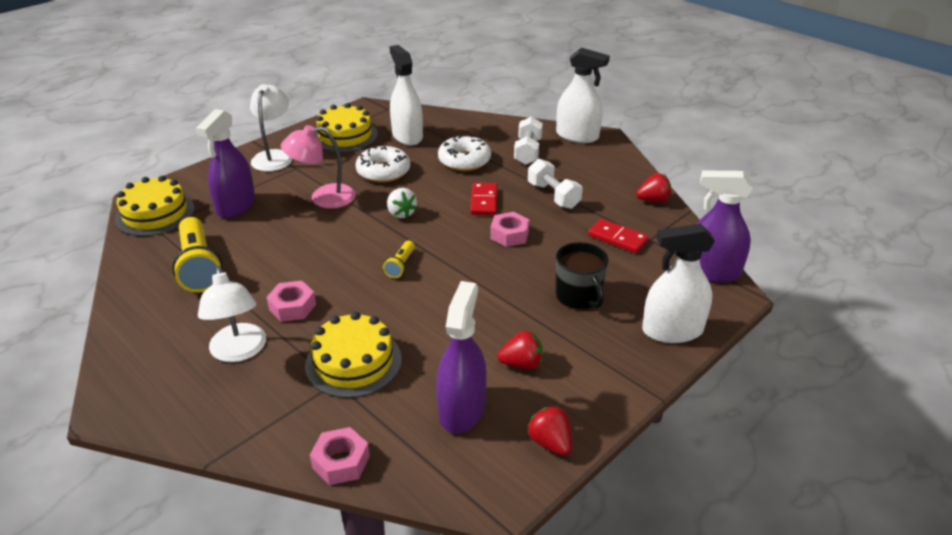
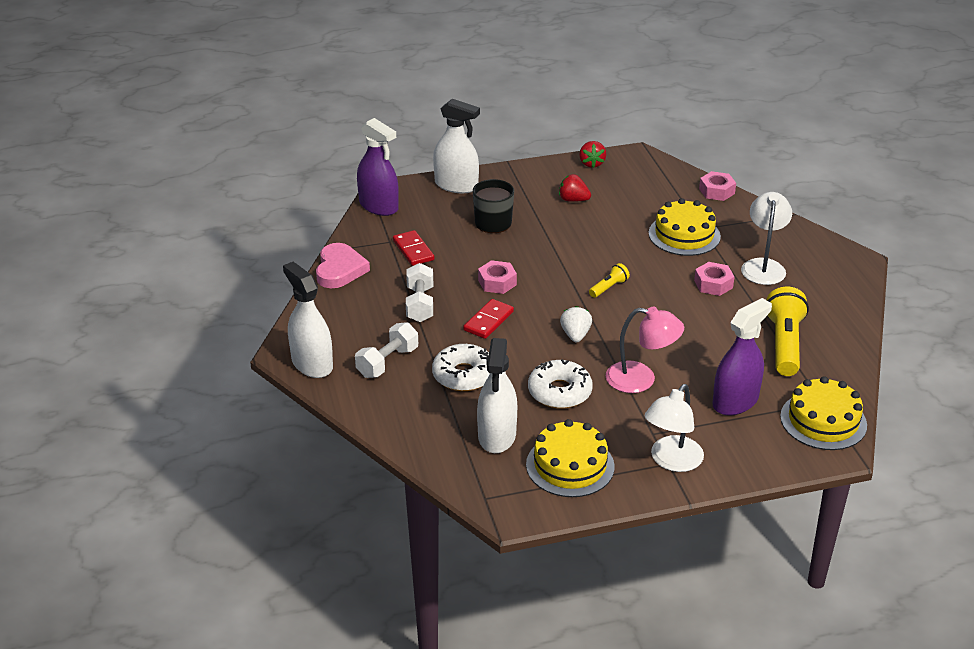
camera: 150 degrees left, 0 degrees up
(462, 409) = (630, 191): purple spray bottle -> none
(653, 200) = (340, 269): red strawberry -> pink heart

